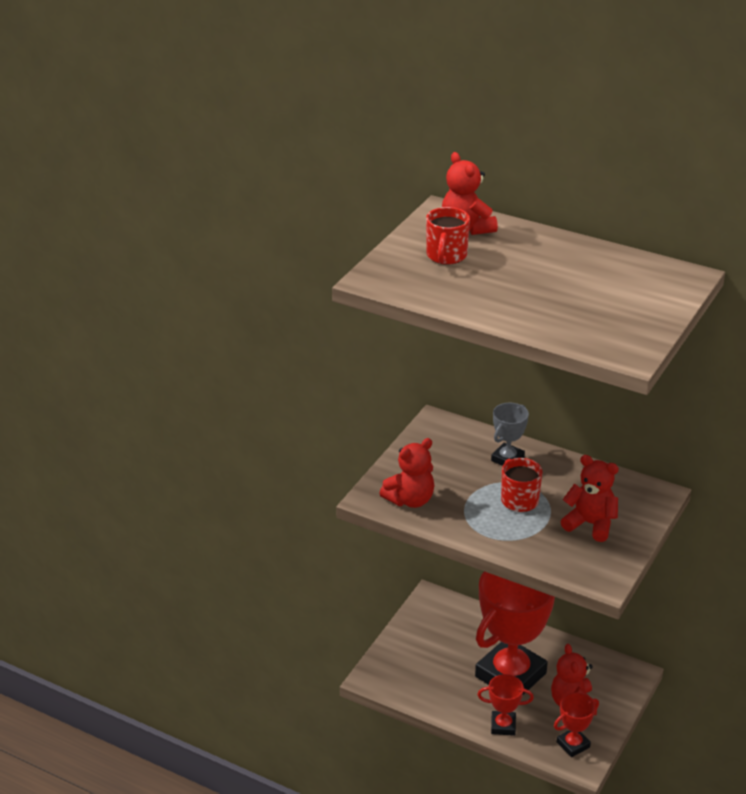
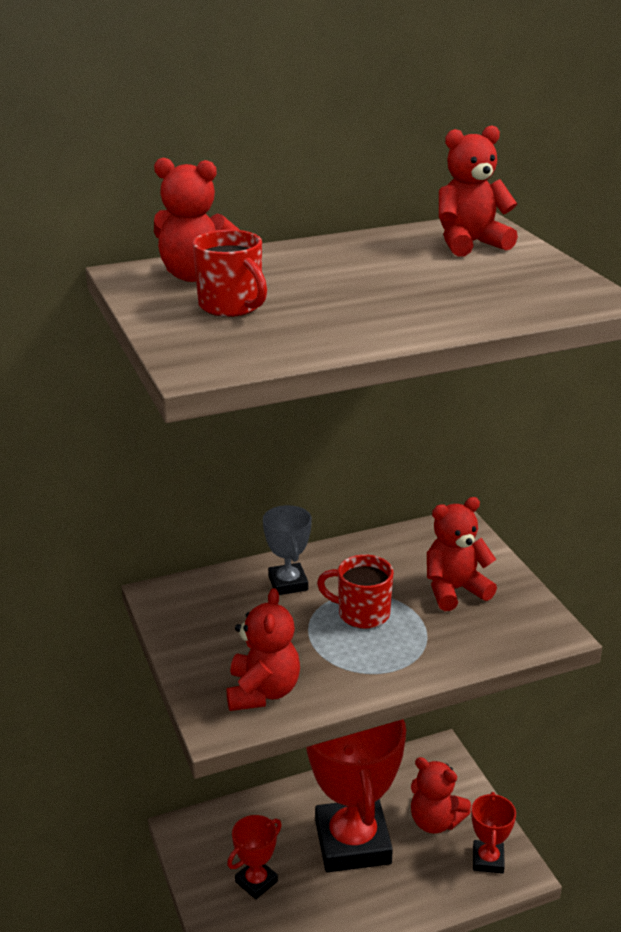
camera: 50 degrees left, 5 degrees down
(503, 726) = (414, 898): red trophy -> red trophy (256, 881)
(649, 285) = (470, 244): none -> red teddy bear

